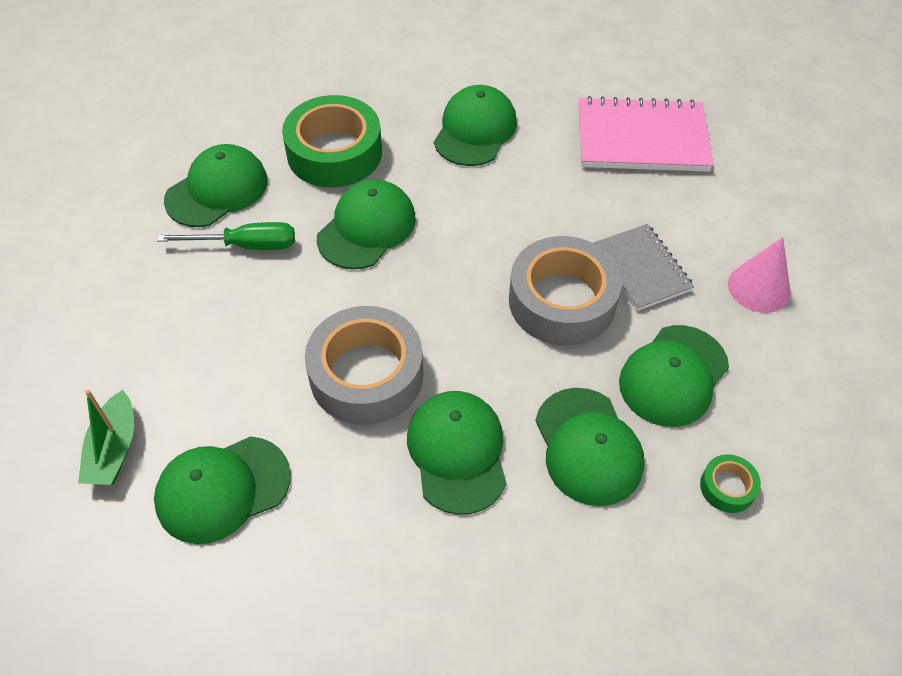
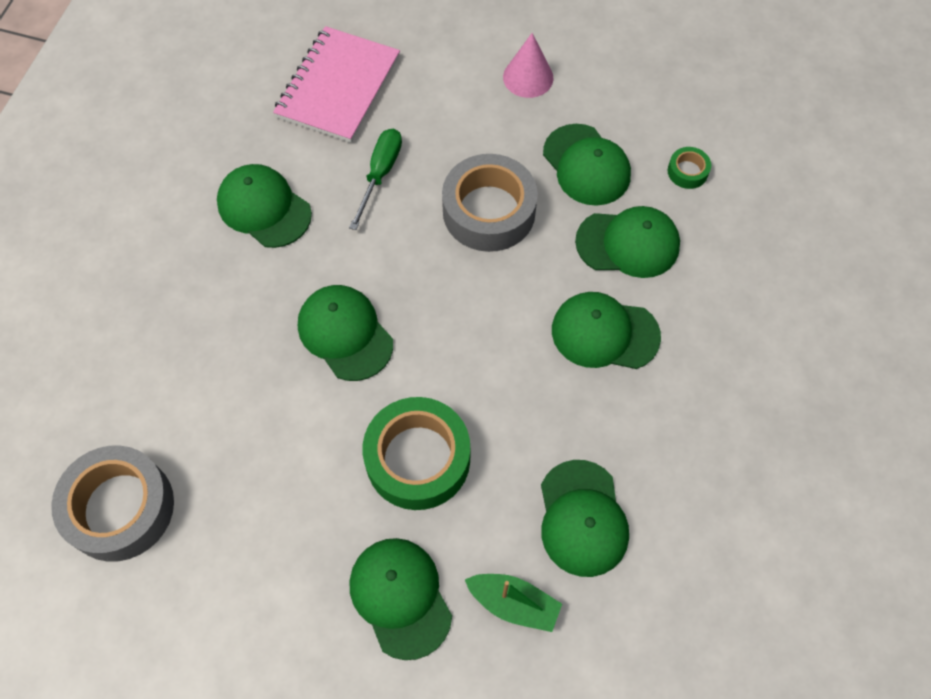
camera: 70 degrees left, 10 degrees up
(217, 190) = (234, 455): green cap -> green cap (400, 597)
(246, 245) = (321, 443): green screwdriver -> green screwdriver (380, 174)
(334, 153) = (234, 335): green tape -> green tape (418, 459)
(366, 375) = (508, 378): grey tape -> grey tape (120, 508)
(641, 269) = (479, 145): grey notebook -> none

